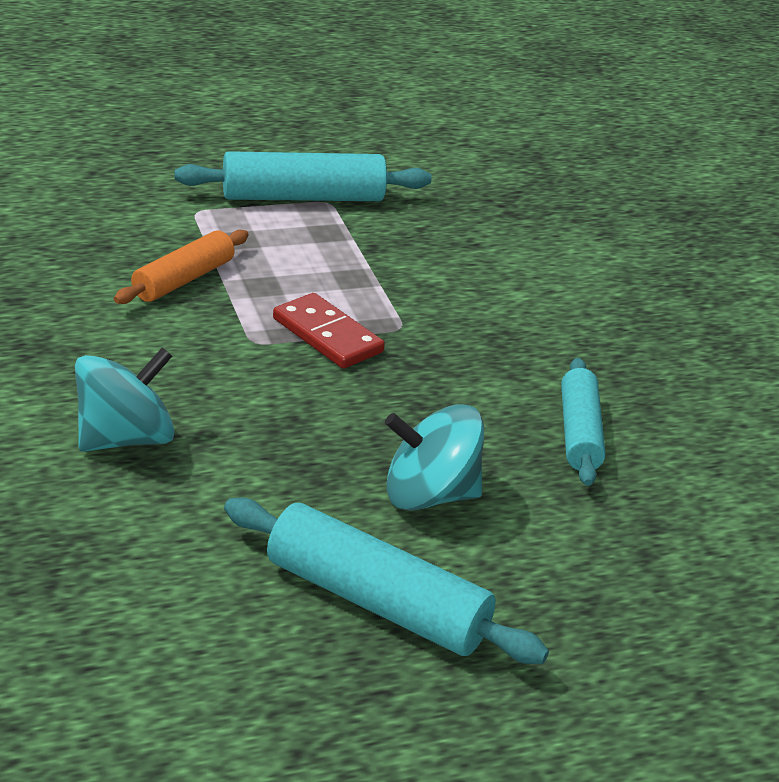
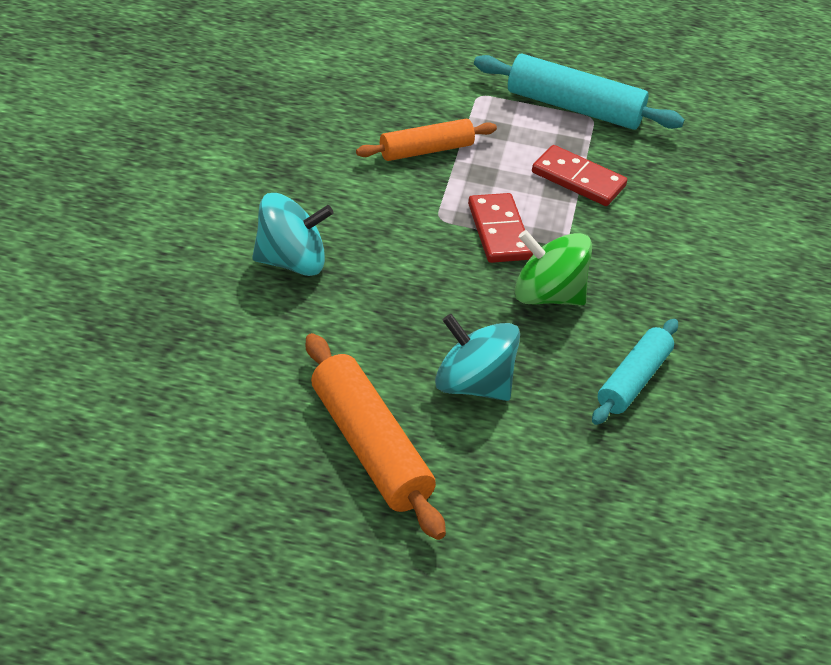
camera: 30 degrees right, 10 degrees up
(364, 262) = (578, 179): none -> red domino
(377, 602) = (370, 447): turquoise rolling pin -> orange rolling pin
(428, 381) = (547, 295): none -> green spinning top

